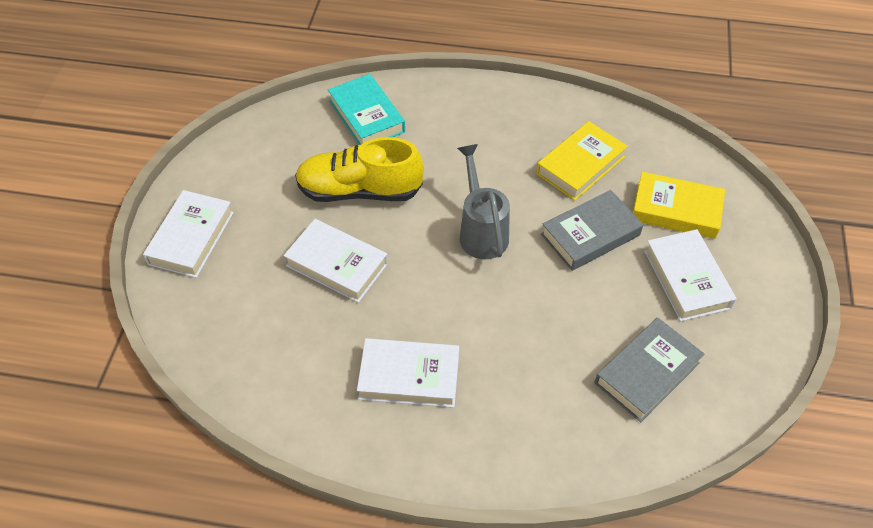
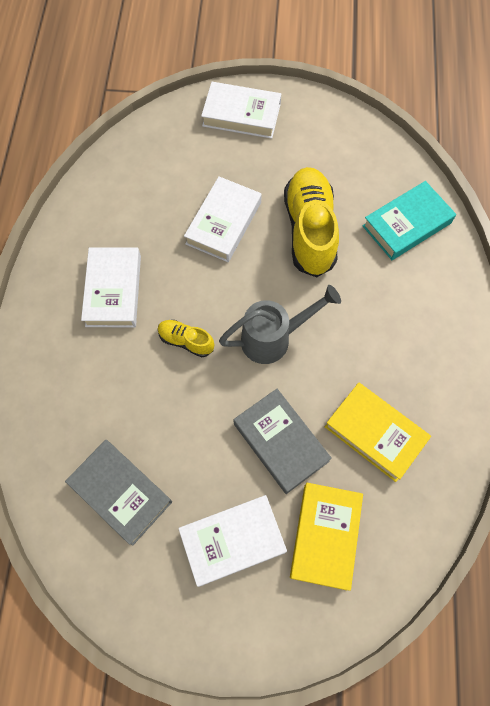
camera: 85 degrees right, 15 degrees up
(479, 307) = (186, 341): none -> yellow shoe

